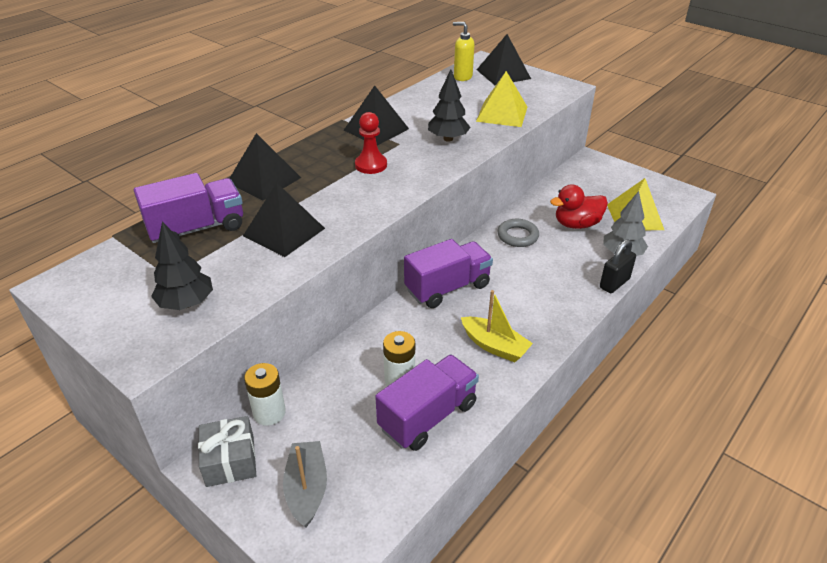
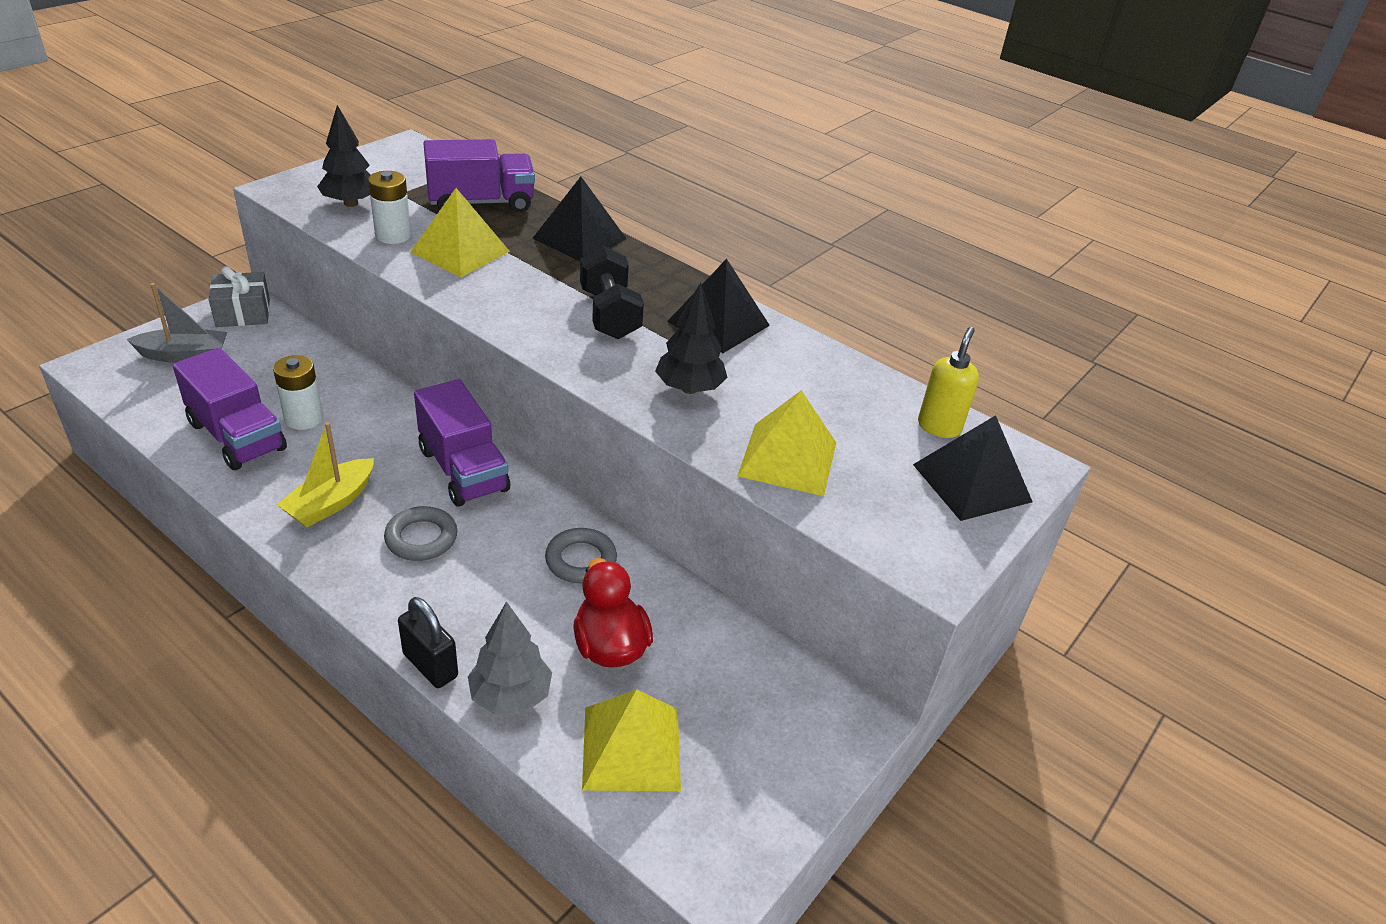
camera: 85 degrees right, 0 degrees up
(197, 229) = (481, 203): purple truck -> purple truck turned 75 degrees counterclockwise
(269, 413) = (294, 332): white battery -> white battery (393, 235)
(284, 232) = (460, 252): black pyramid -> yellow pyramid
(371, 165) = (610, 314): red pawn -> black dumbbell
(517, 299) = (421, 538): none -> grey ring

